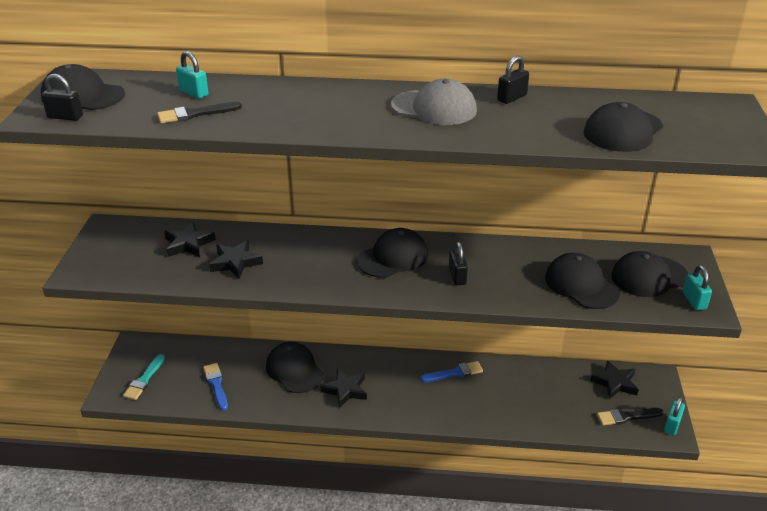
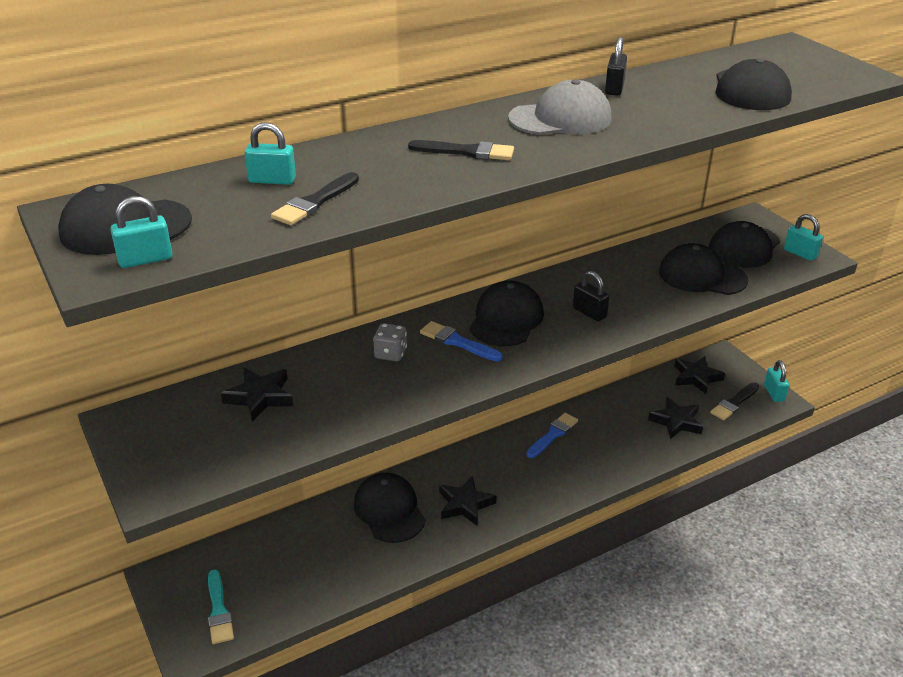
camera: 35 degrees left, 0 degrees up
(65, 117) = (145, 259): black padlock -> turquoise padlock
(216, 385) = (316, 571): blue brush -> blue brush (457, 342)
(235, 262) = (344, 394): black star -> black star (676, 421)
(292, 249) = (390, 354): none -> grey dice
(294, 370) = (389, 510): black cap -> black cap turned 45 degrees clockwise
(333, 111) = (467, 152): none -> black brush

